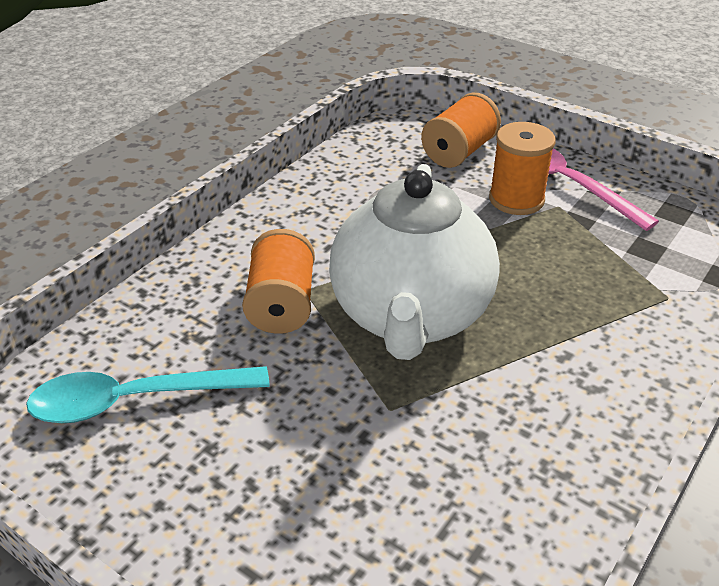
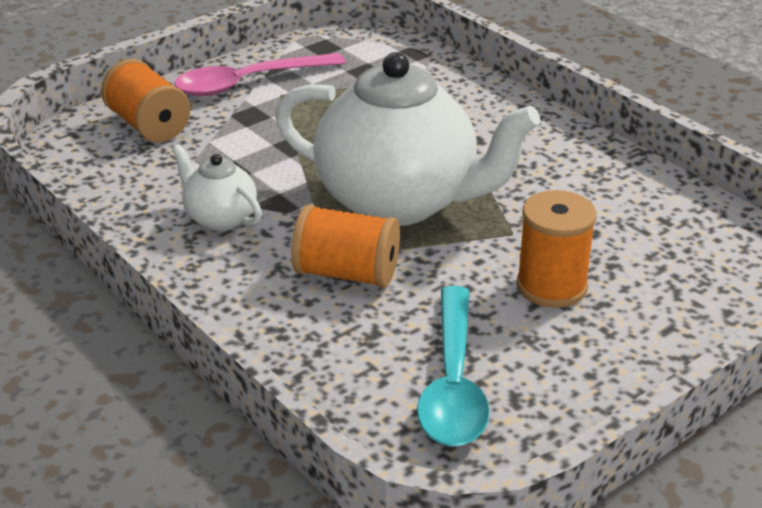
camera: 75 degrees left, 5 degrees down
(339, 218) = (220, 218): none -> white teapot
(516, 199) = (255, 113): orange spool -> orange spool (551, 286)

